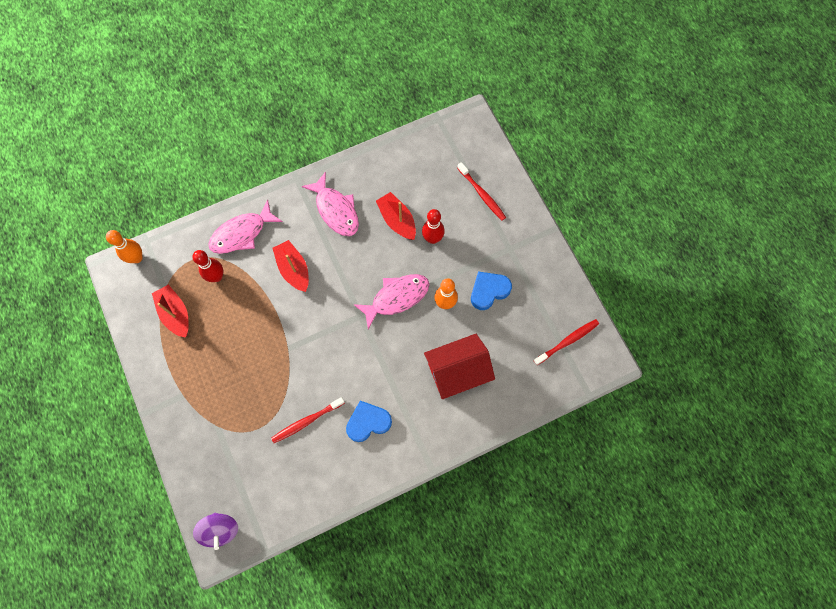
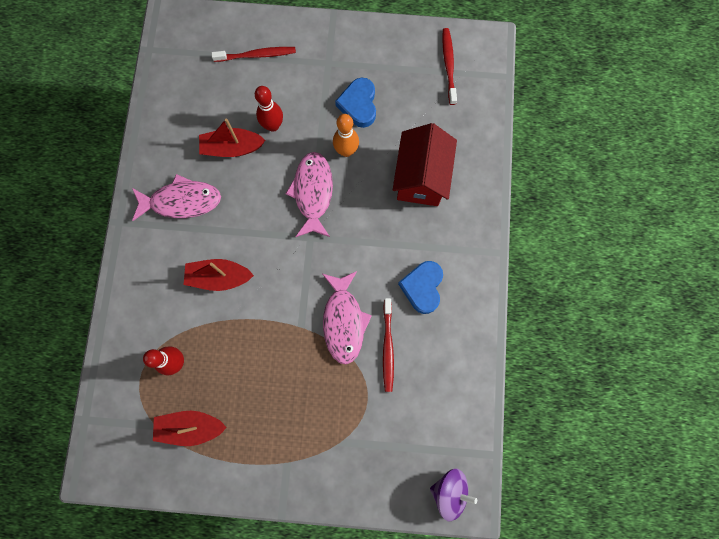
camera: 60 degrees left, 5 degrees up
(137, 258) = (98, 439): orange bowling pin -> none
(242, 233) = (144, 310): pink fish -> pink fish (344, 321)

